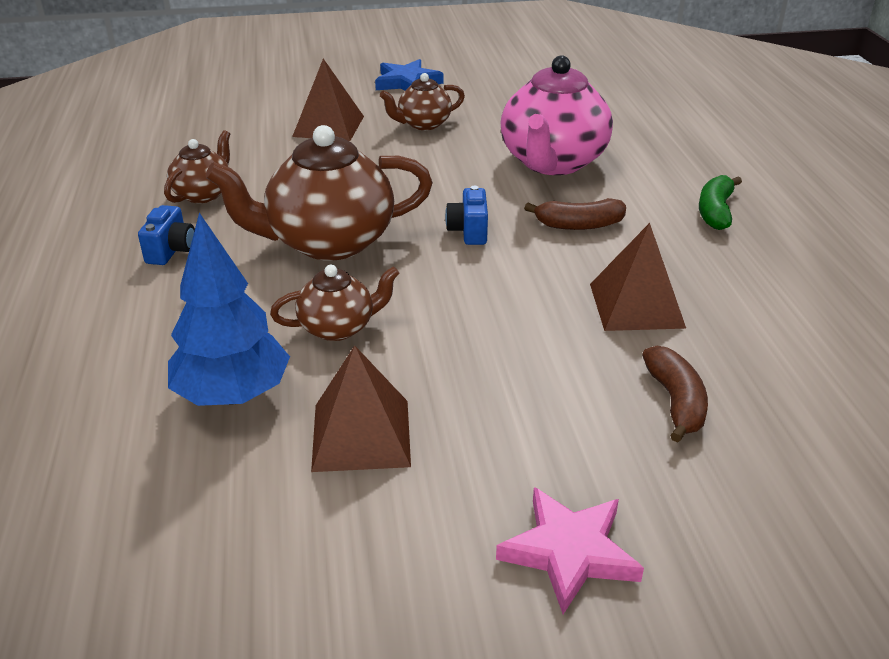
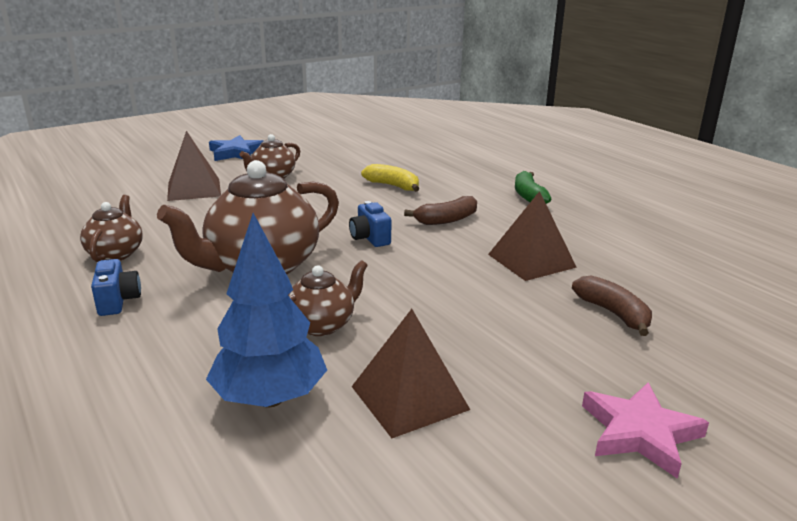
camera: 25 degrees left, 10 degrees down
(552, 162) = (393, 186): pink teapot -> yellow banana

